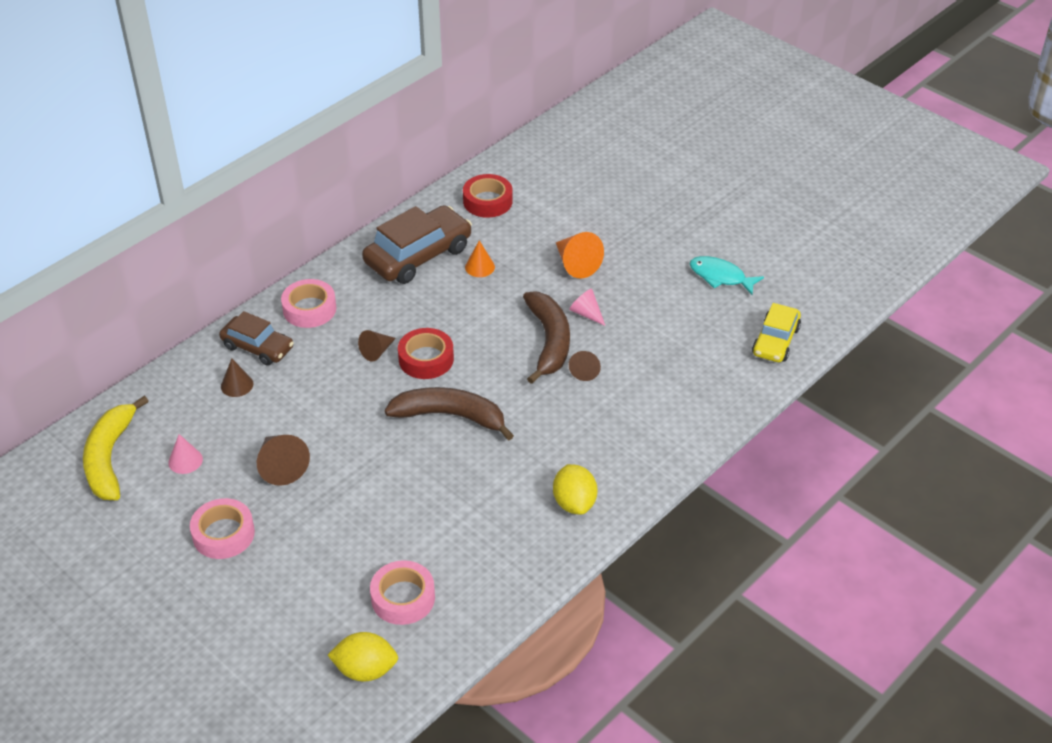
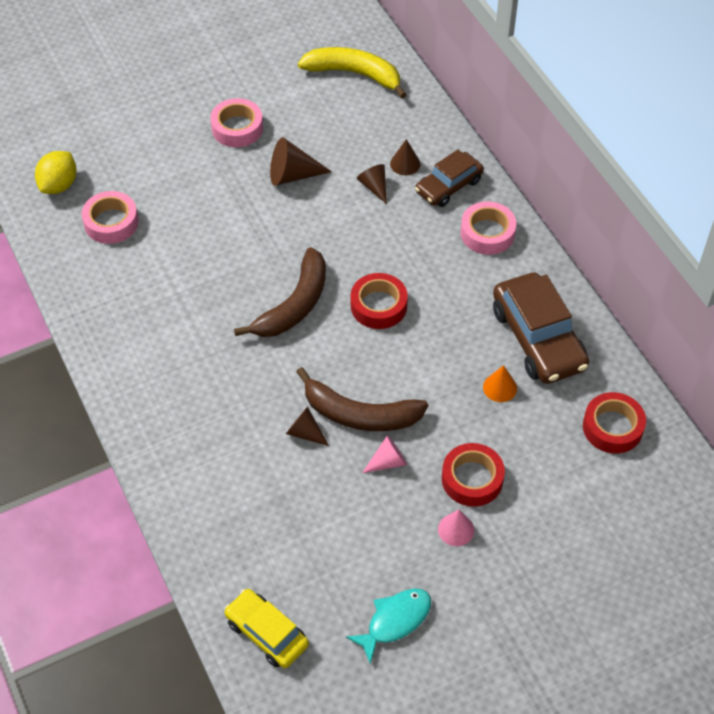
camera: 110 degrees right, 10 degrees up
(185, 460) = (329, 117): pink cone -> pink cone (456, 529)
(377, 351) = (406, 271): brown cone -> brown cone (374, 187)
(574, 503) = (143, 367): yellow lemon -> none
(576, 264) = (472, 479): orange cone -> red tape

